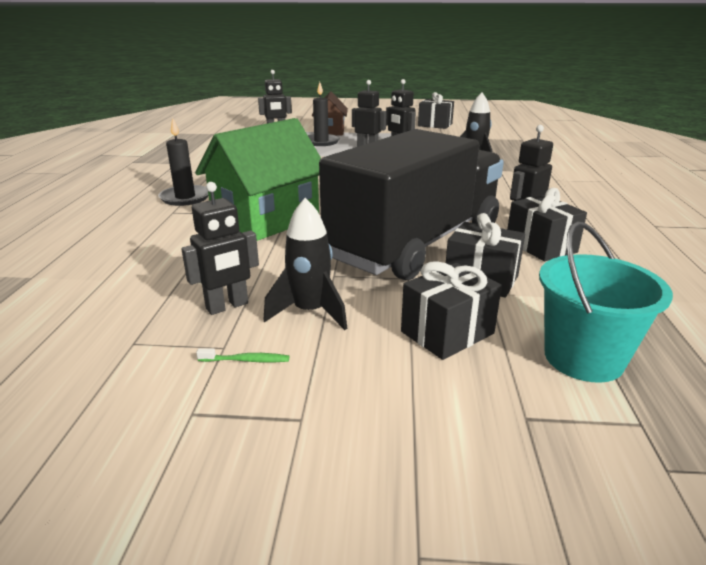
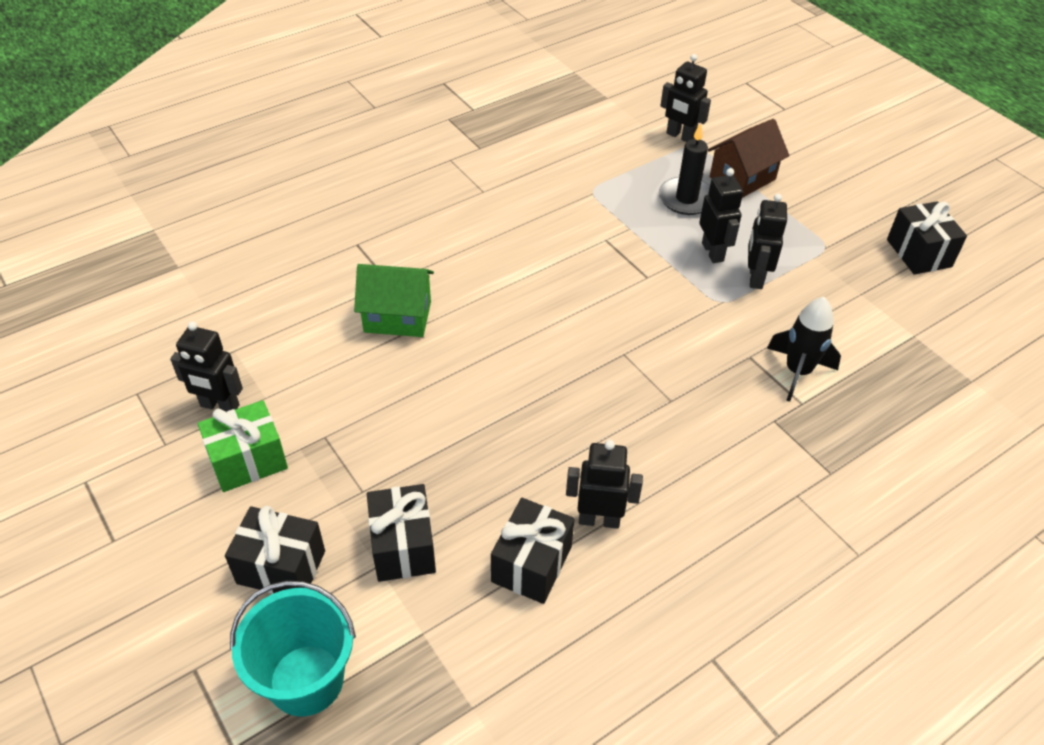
camera: 50 degrees right, 20 degrees up
(185, 198) = (396, 226): black candle -> none
(246, 360) = (157, 468): green toothbrush -> none
(266, 220) = (397, 317): green house -> green house, size x0.62
(310, 312) = (248, 461): black rocket -> green gift
(416, 243) = (444, 458): black truck -> none

